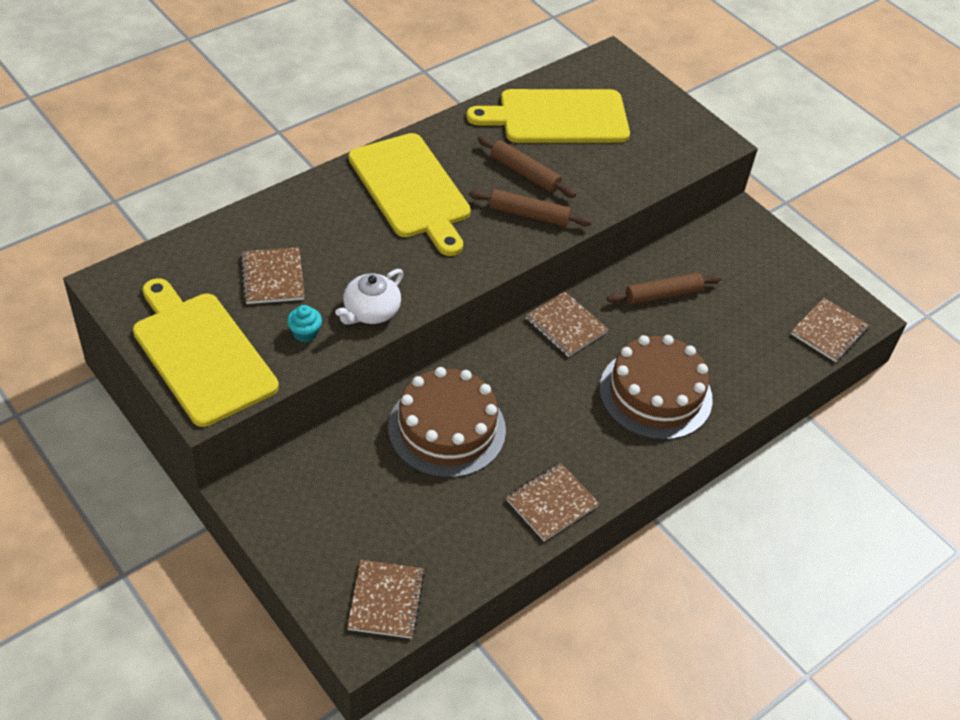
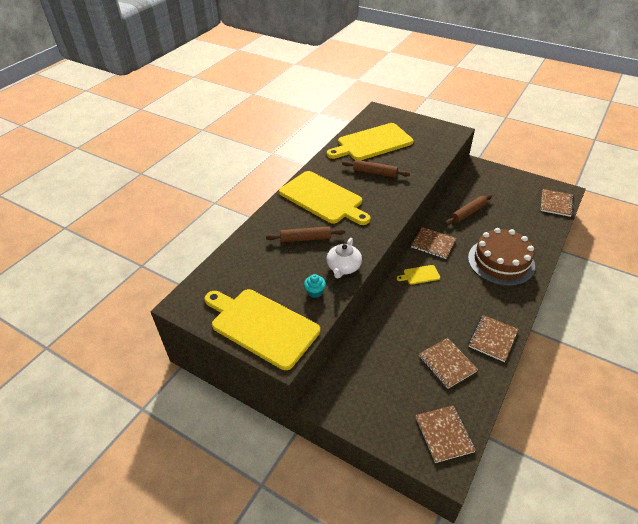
camera: 15 degrees left, 5 degrees down
(273, 277) = (277, 268): brown notebook -> brown notebook (447, 363)
(447, 428) = (410, 319): brown cake -> none
(509, 367) = (420, 275): none -> yellow cutting board
(529, 214) = (391, 191): brown rolling pin -> brown rolling pin (305, 238)

